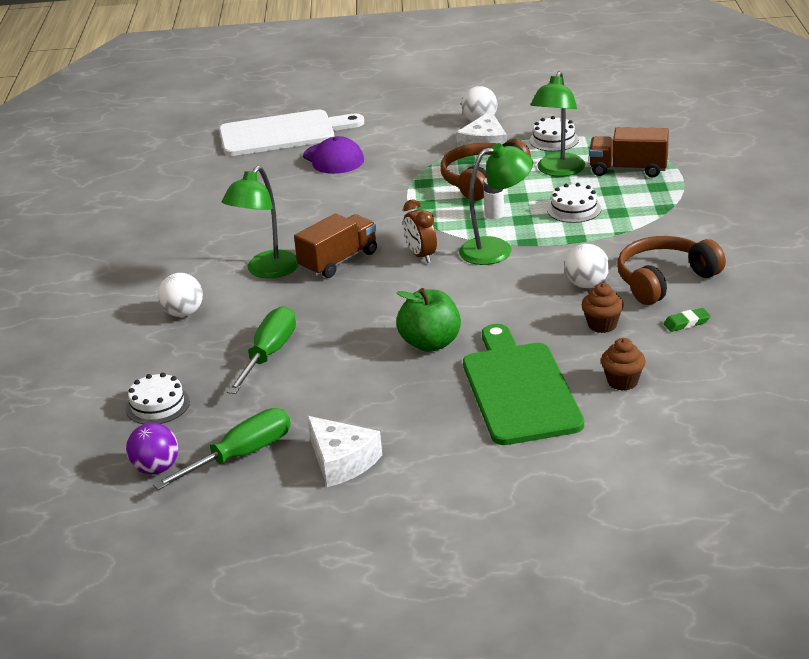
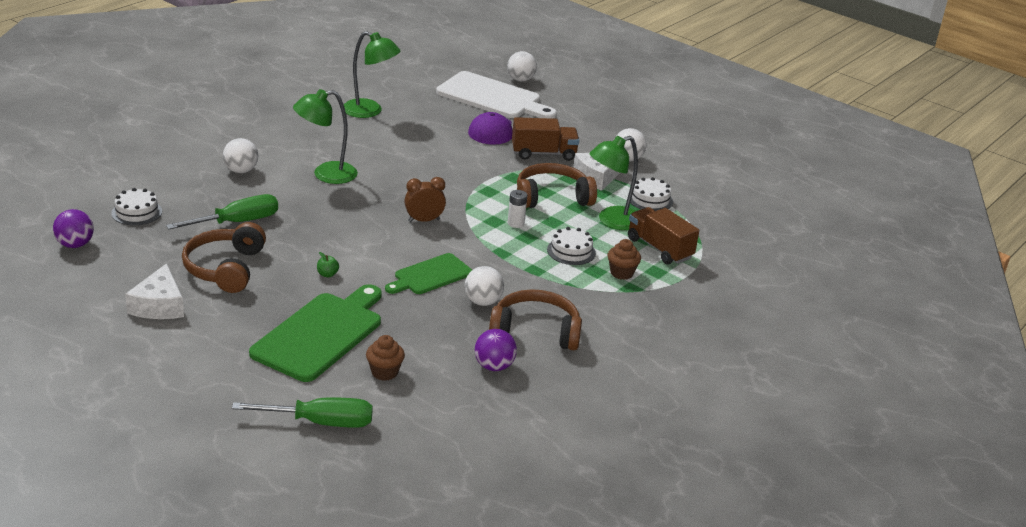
camera: 35 degrees right, 0 degrees up
(240, 456) = (121, 266): green screwdriver -> green screwdriver (320, 422)
(278, 108) = (520, 80): none -> white ball
(337, 395) = (225, 268): none -> brown headphones
(338, 261) = (373, 194): brown truck -> brown truck (543, 153)
(421, 256) = (424, 220): brown clock -> brown clock turned 60 degrees clockwise
(430, 343) = (327, 274): green apple -> green apple, size x0.42
(496, 249) = (474, 245): green lamp -> green lamp (369, 111)
(510, 291) = (430, 275): none -> green cutting board
(602, 325) = (442, 332): brown cupcake -> brown cupcake (621, 273)
(686, 323) = (494, 366): green eraser -> purple ball

